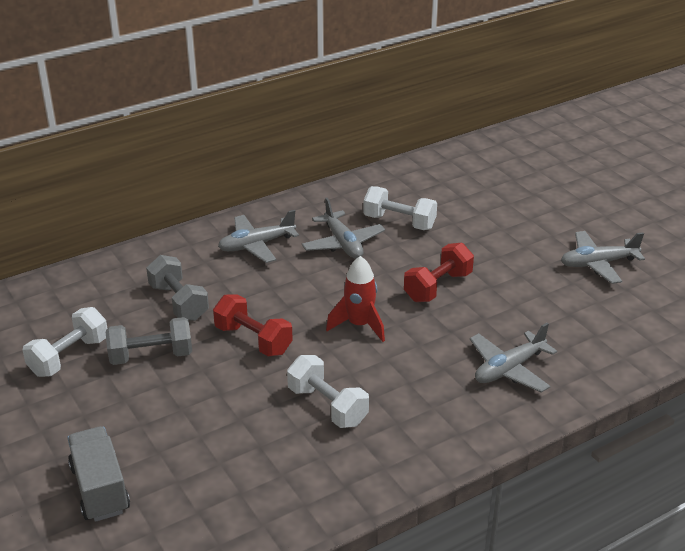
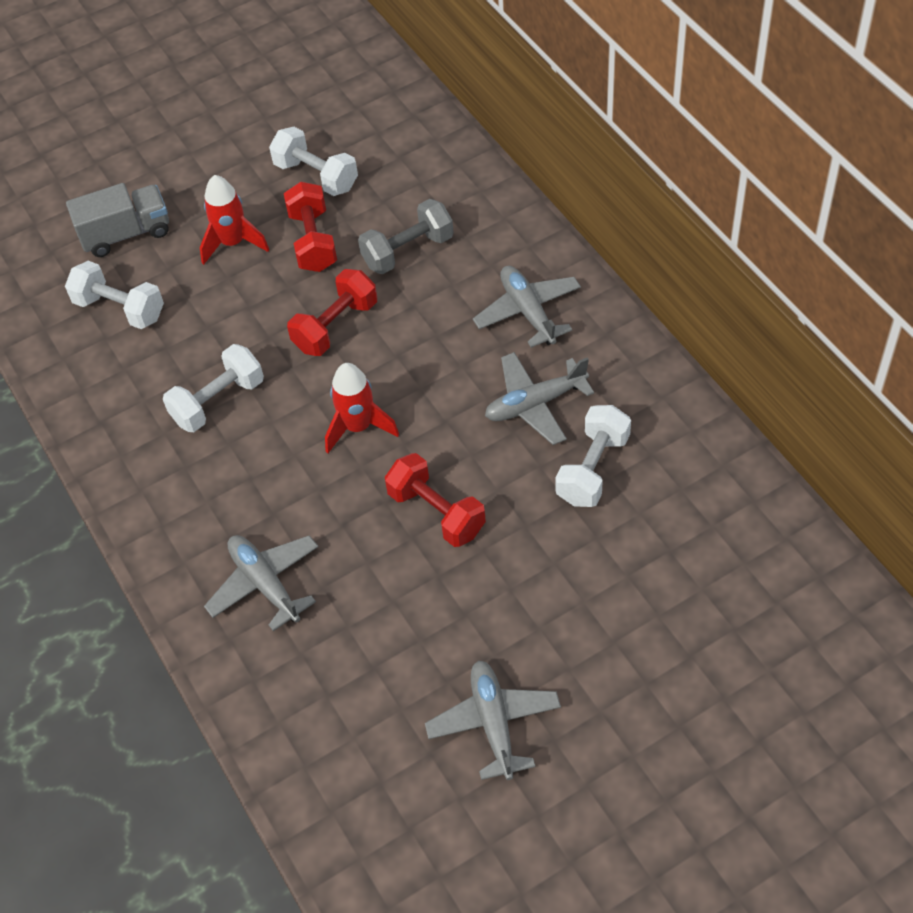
camera: 95 degrees right, 20 degrees up
(138, 407) = (233, 243): none -> red rocket
(151, 356) = (313, 241): grey dumbbell -> red dumbbell
(204, 484) = (120, 309): none -> white dumbbell

